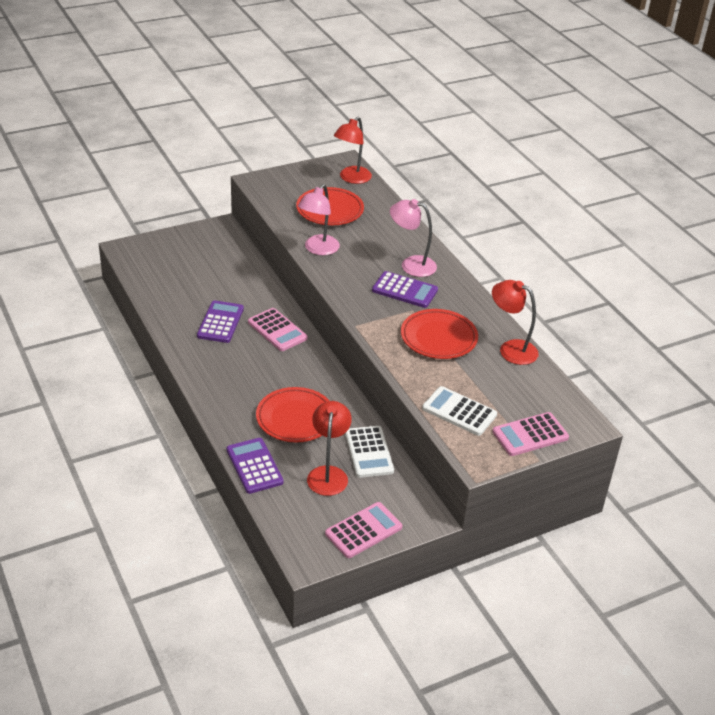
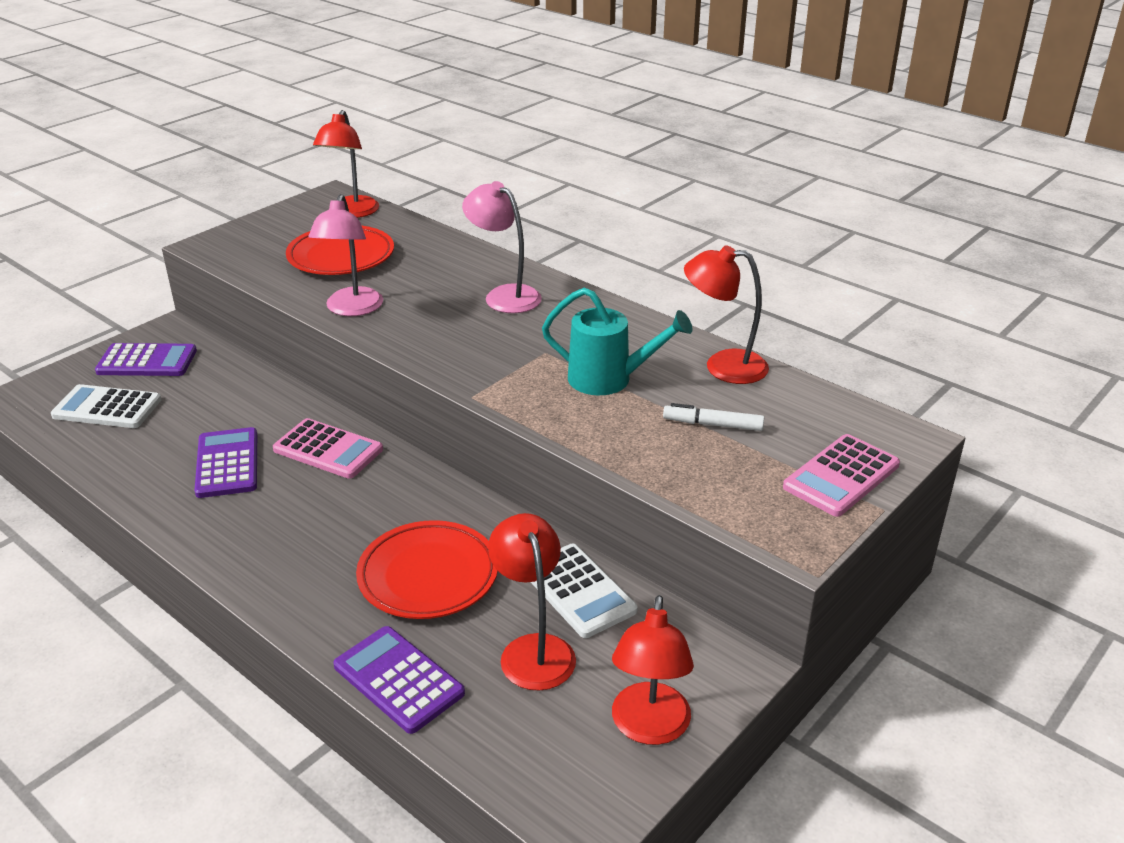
camera: 20 degrees left, 5 degrees down
(363, 530) = (649, 728): pink calculator -> red lamp
(404, 290) = (516, 330): purple calculator -> purple calculator (147, 361)
(411, 265) = (504, 295): pink lamp -> pink lamp turned 45 degrees clockwise
(438, 338) = (609, 379): red plate -> turquoise watering can
(459, 411) = (713, 474): white calculator -> white calculator (107, 408)
(479, 383) = (713, 424): none -> white marker

